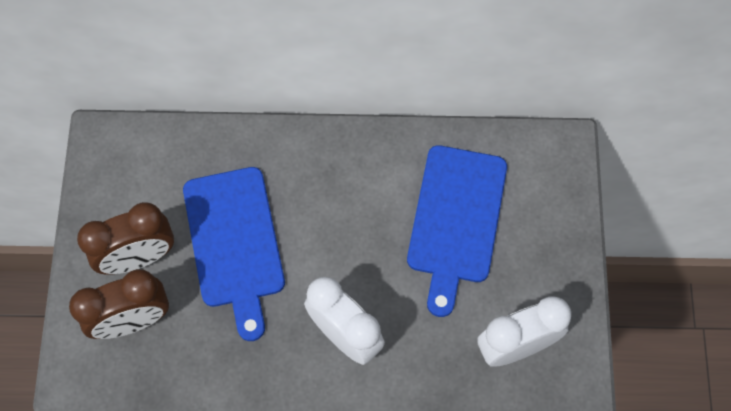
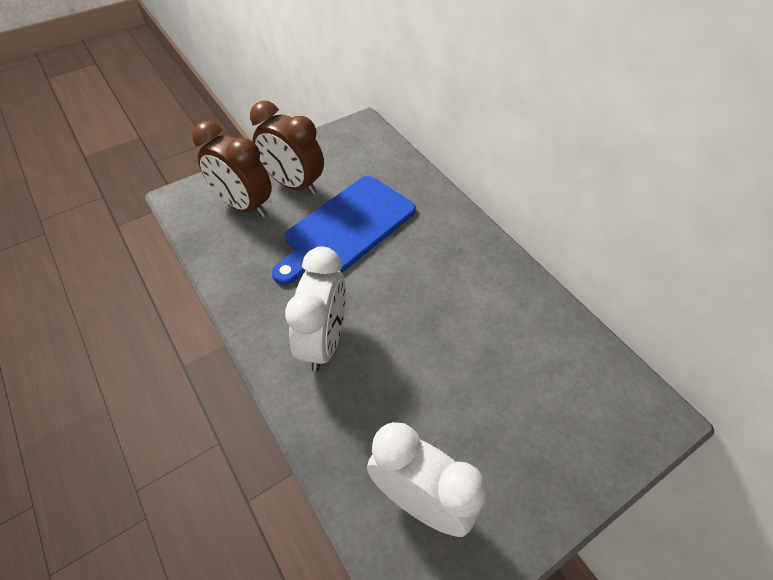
camera: 55 degrees right, 15 degrees down
(456, 220) = (498, 364): blue cutting board -> none

